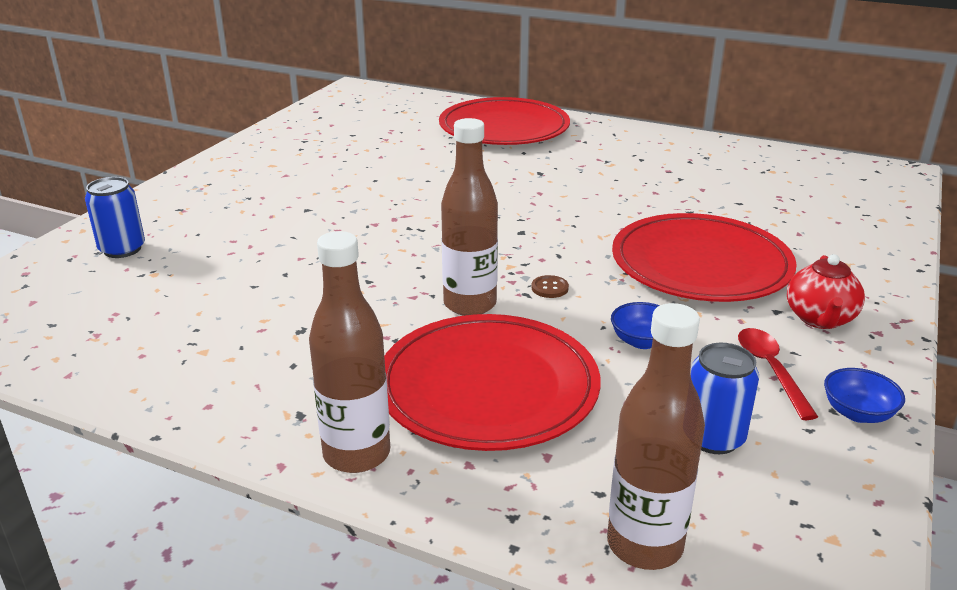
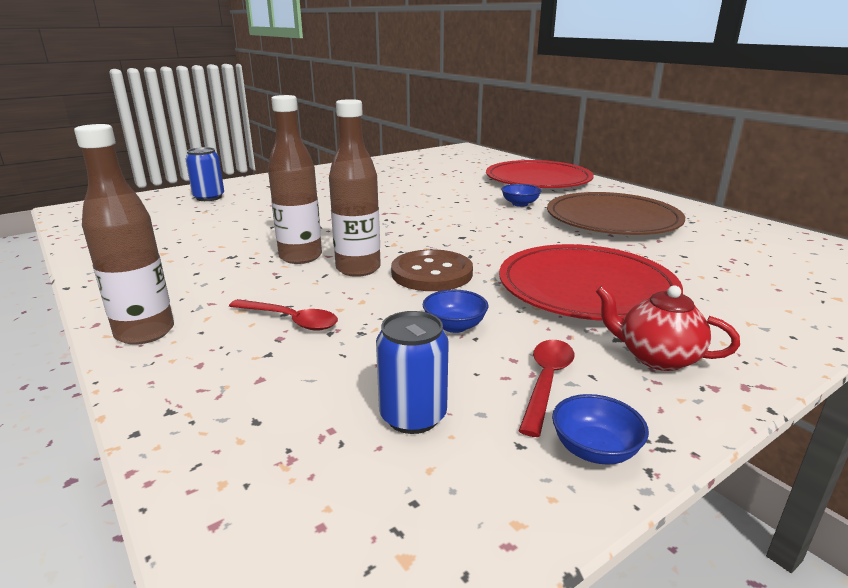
camera: 30 degrees right, 5 degrees down
(488, 387) = (291, 320): red plate -> red spoon
(526, 170) = (520, 204): none -> blue bowl
(549, 288) = (432, 273): brown button -> brown button, size x2.48
(637, 171) = (612, 219): none -> brown plate
(644, 545) = (226, 477): brown bottle -> brown bottle (300, 257)
(820, 319) = (656, 357): red teapot -> red teapot turned 75 degrees clockwise

